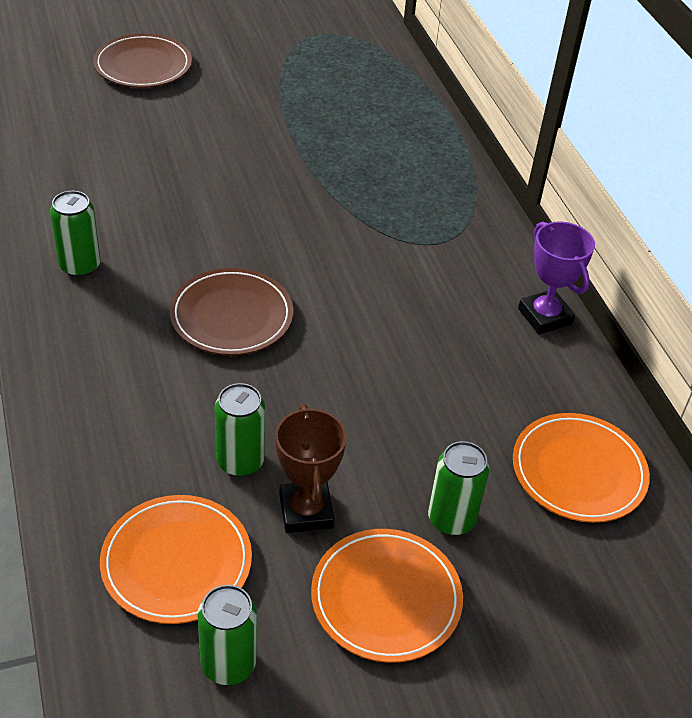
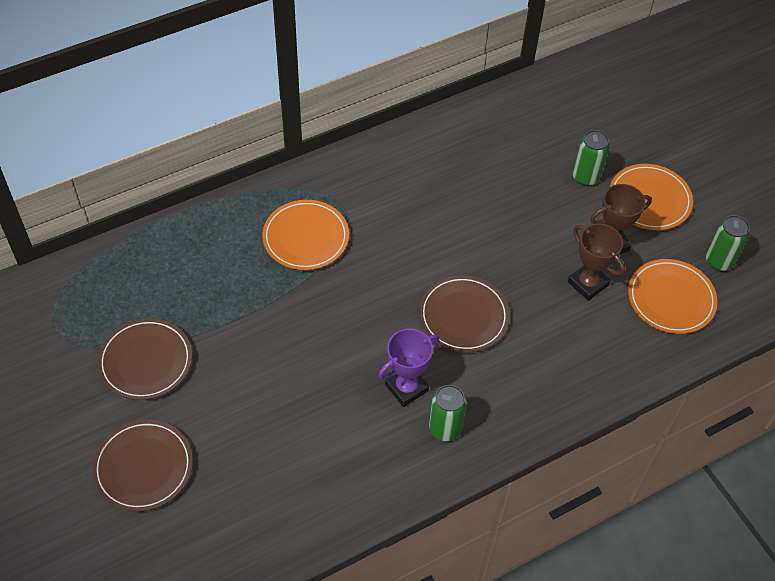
camera: 100 degrees left, 10 degrees up
(240, 461) = (587, 284): green can -> brown trophy
(262, 79) = (146, 361): none -> brown plate
(545, 316) = (401, 142): purple trophy -> purple trophy (406, 387)
(578, 471) = (527, 122): orange plate -> orange plate (306, 237)

